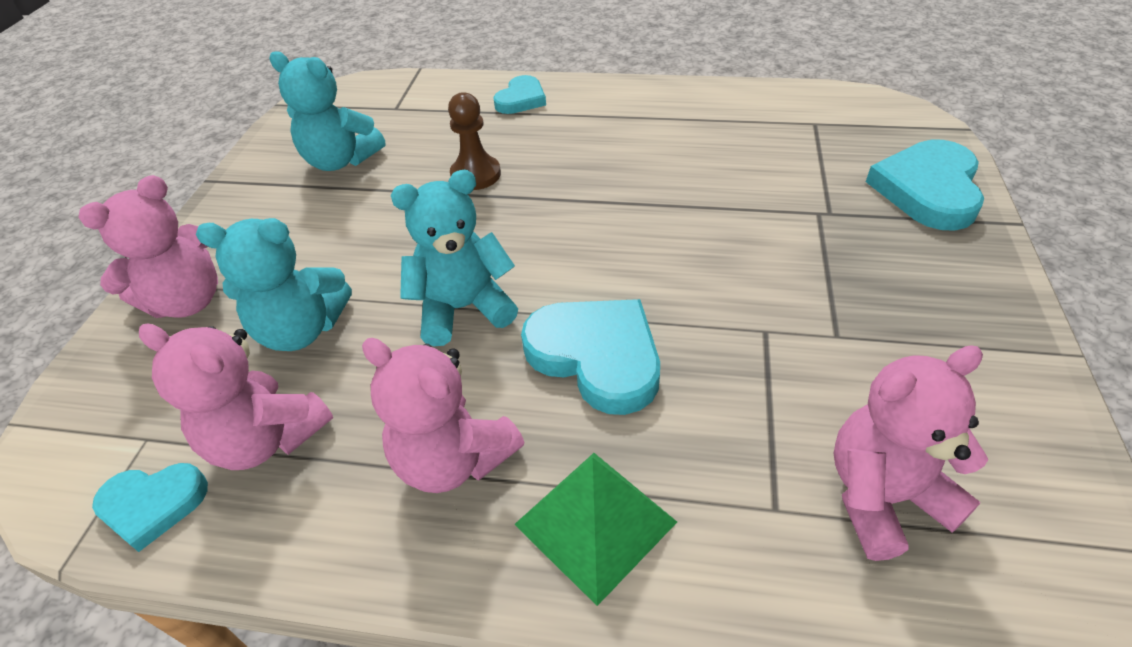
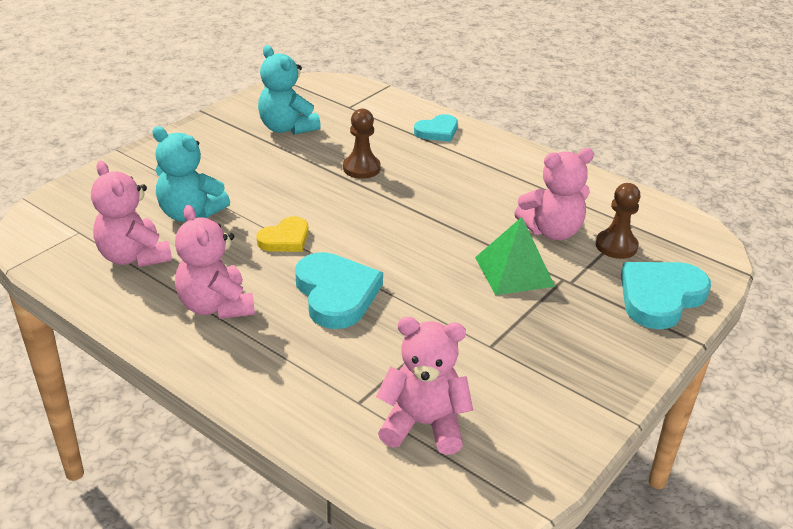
camera: 25 degrees right, 10 degrees down
(153, 505) = (63, 261): turquoise heart -> none
(187, 301) = (143, 174): pink teddy bear -> pink teddy bear (552, 231)
(463, 308) = (285, 239): turquoise teddy bear -> yellow heart
(595, 523) = (260, 364): green pyramid -> green pyramid (514, 271)
(826, 152) = (616, 246): none -> brown pawn

